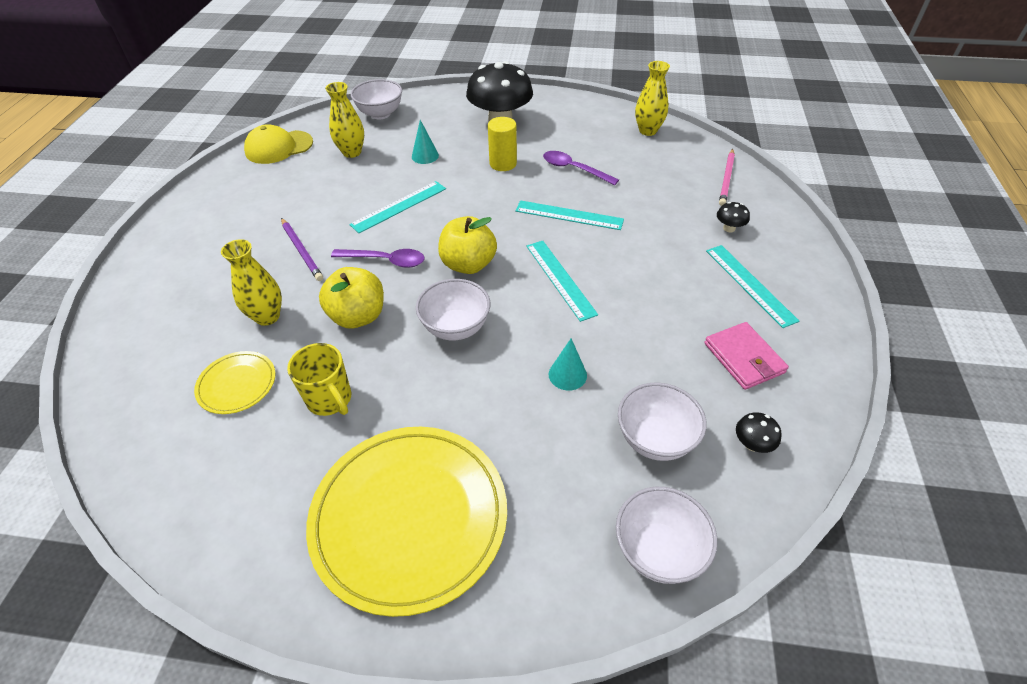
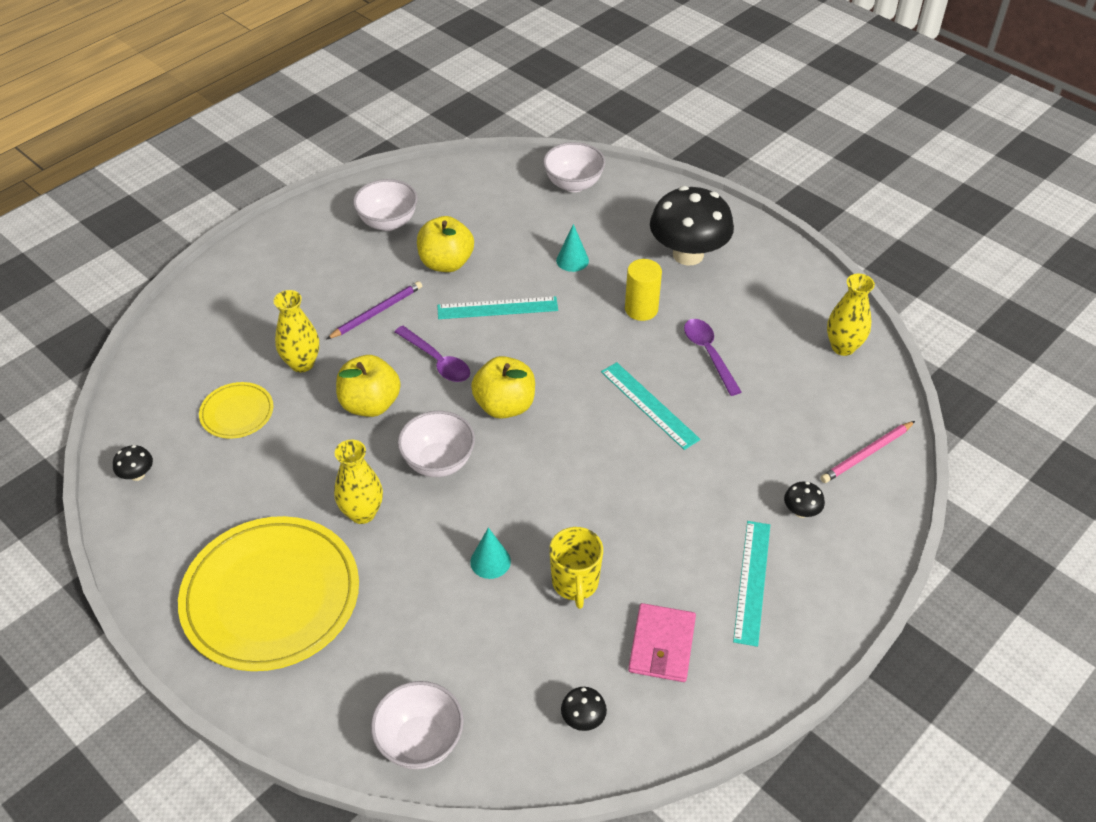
camera: 35 degrees right, 0 degrees up
(172, 492) = (137, 475): none -> black mushroom
(279, 147) = (445, 181): yellow cap -> none
(302, 251) = (377, 312): purple pencil -> purple pencil turned 135 degrees counterclockwise
(330, 196) = (446, 263): none -> yellow apple
(330, 399) = (291, 467): yellow mug -> yellow mug (575, 583)
(352, 152) = (506, 221): yellow vase -> yellow vase (362, 513)
(560, 279) = (573, 468): turquoise ruler -> none
(655, 439) = (506, 661): white bowl -> white bowl (388, 222)

